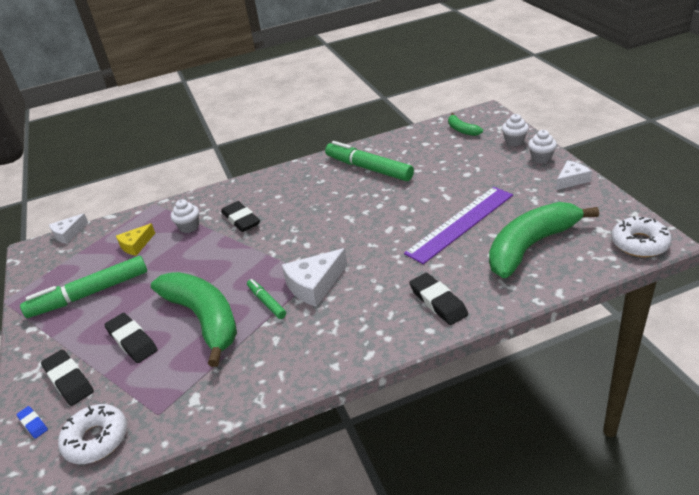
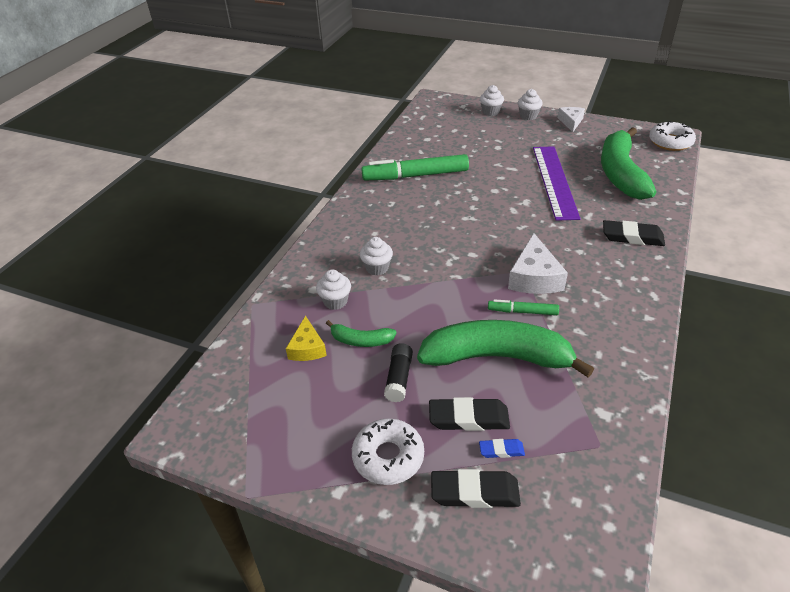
camera: 50 degrees left, 5 degrees up
(33, 424) = (514, 550): blue eraser -> blue eraser (501, 450)
(68, 234) = (196, 388): white cheese -> none
(89, 294) = (343, 417): green marker -> none
(96, 439) = (591, 506): white donut -> white donut (388, 457)
(142, 293) = (399, 378): none -> black glue stick
(241, 220) = (377, 268): black eraser -> white cupcake
(462, 130) = (438, 118): green banana -> green banana (361, 340)

